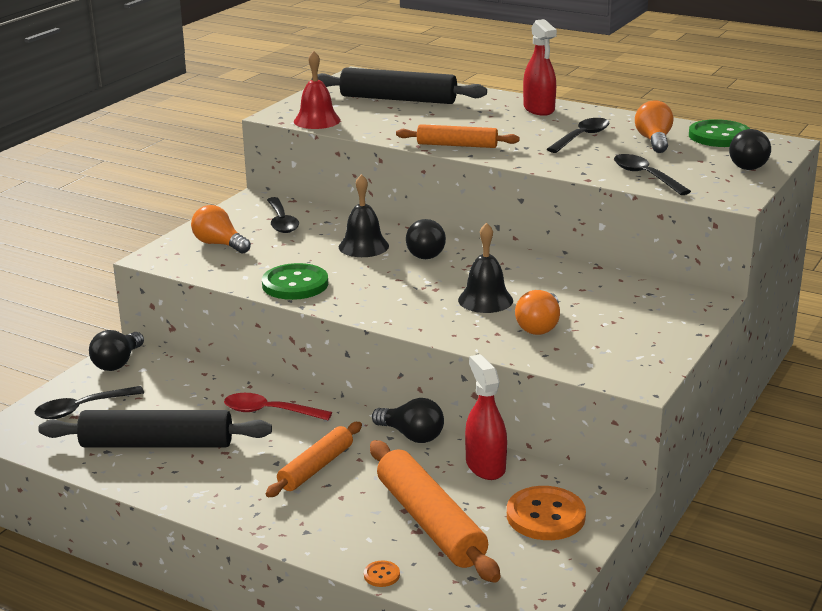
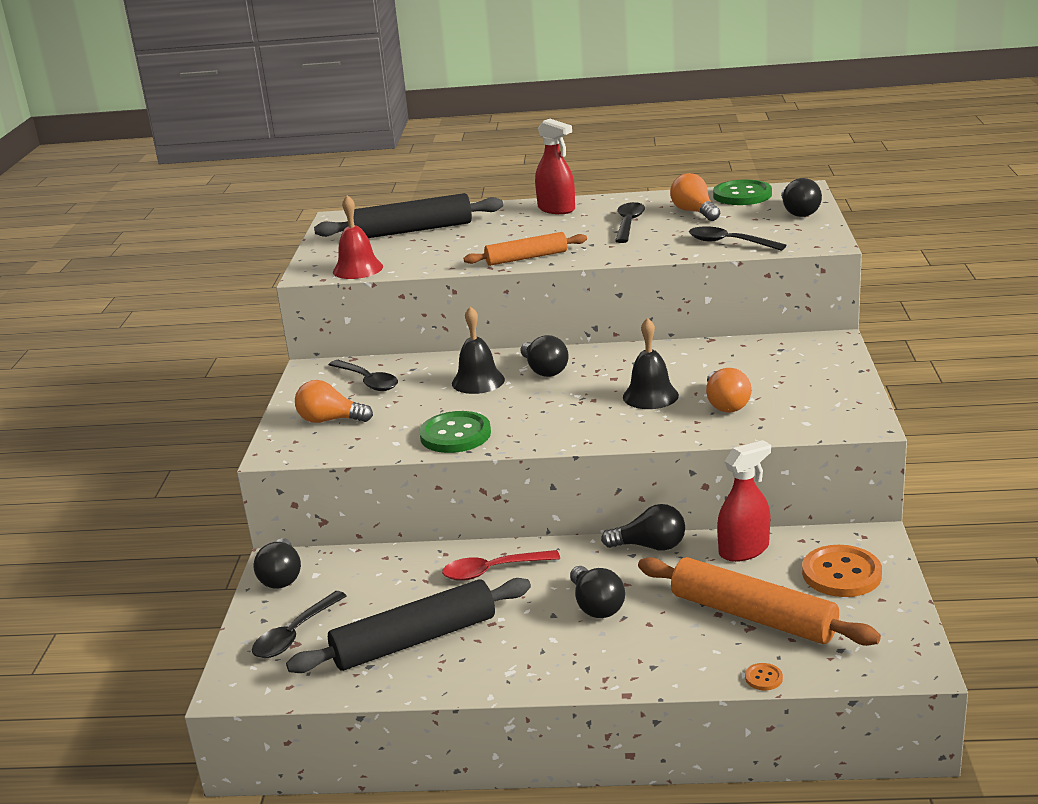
camera: 25 degrees left, 0 degrees up
(316, 467) = (596, 606): orange rolling pin -> black light bulb
(485, 466) = (744, 550): red spray bottle -> red spray bottle turned 105 degrees clockwise

